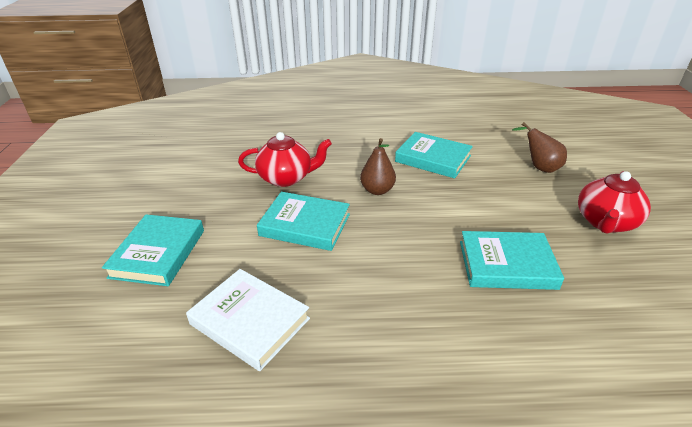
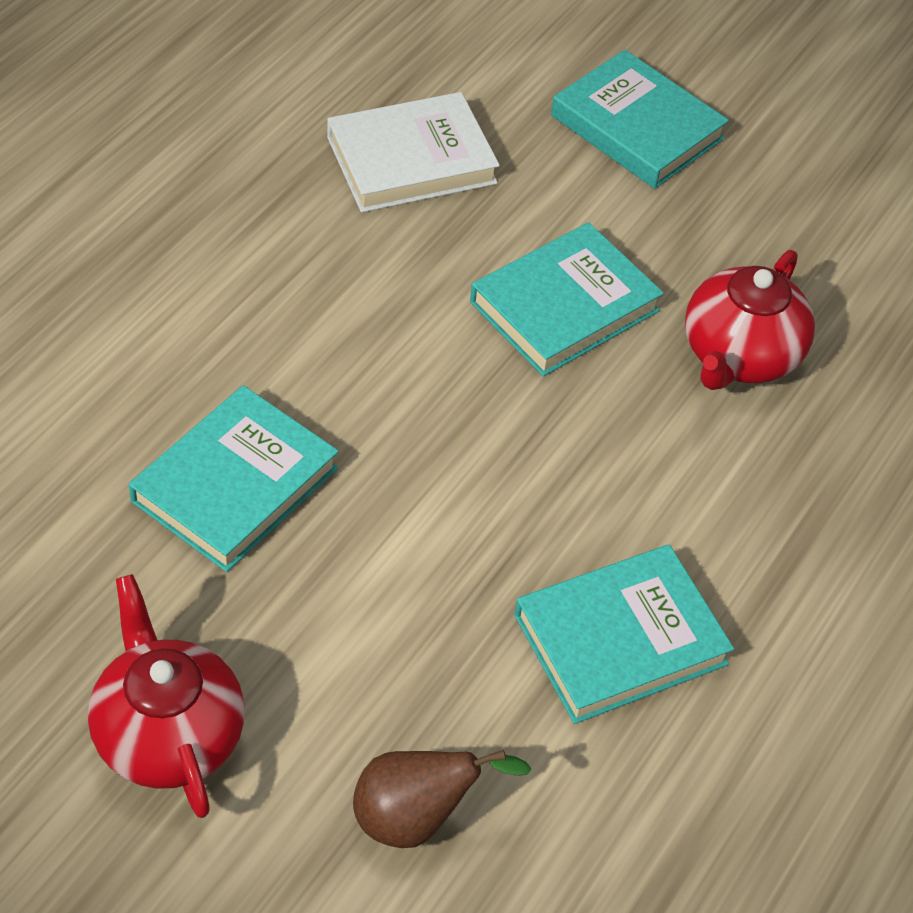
camera: 120 degrees right, 15 degrees up
(377, 190) = (581, 461): brown pear -> none

